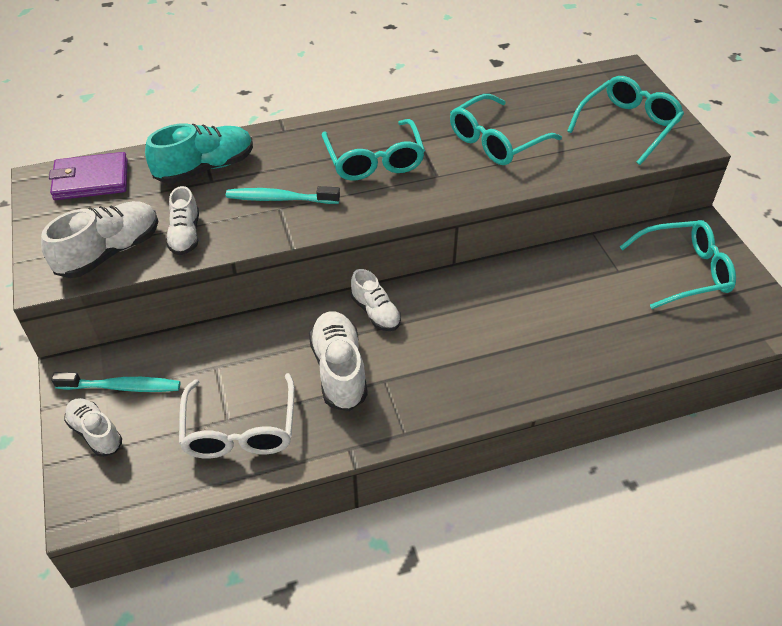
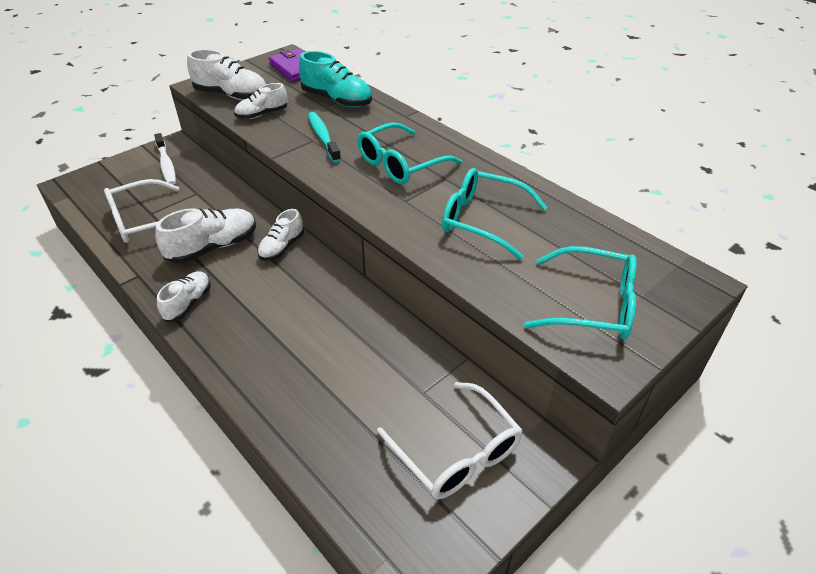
camera: 65 degrees right, 5 degrees down
(95, 433) = (126, 168): white shoe -> white shoe (188, 303)
(122, 387) = (166, 165): turquoise toothbrush -> white toothbrush
(684, 271) = (456, 452): turquoise glasses -> white glasses

